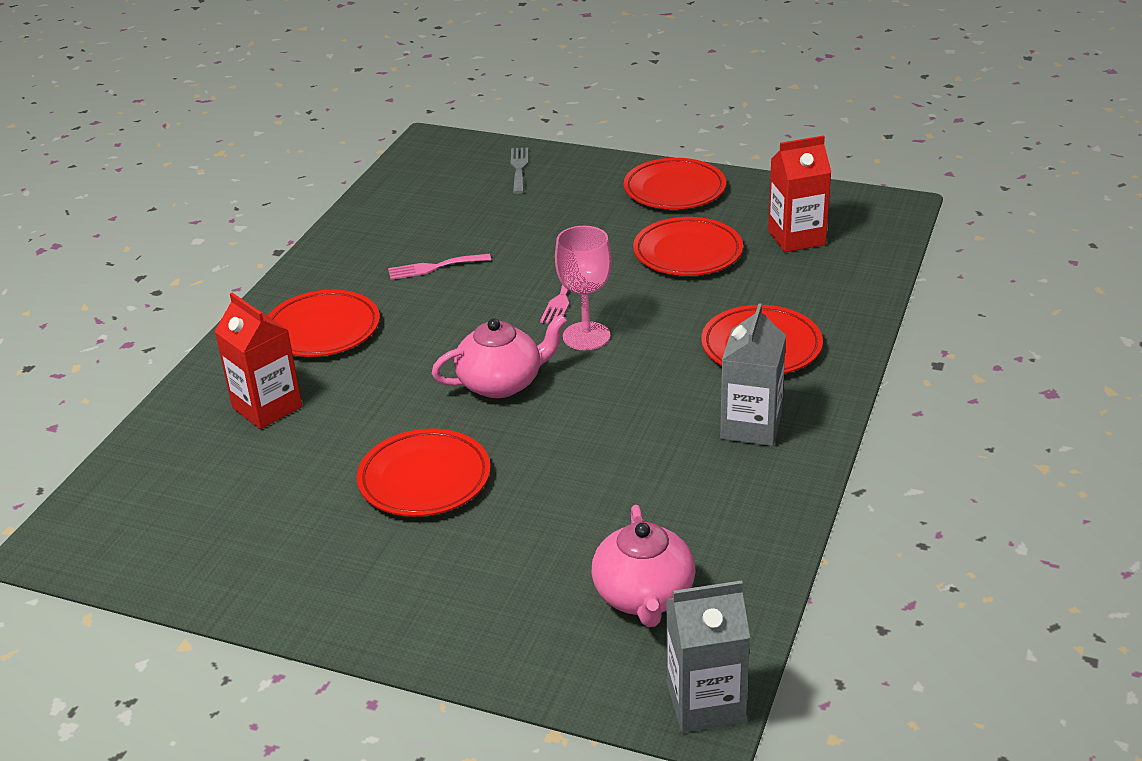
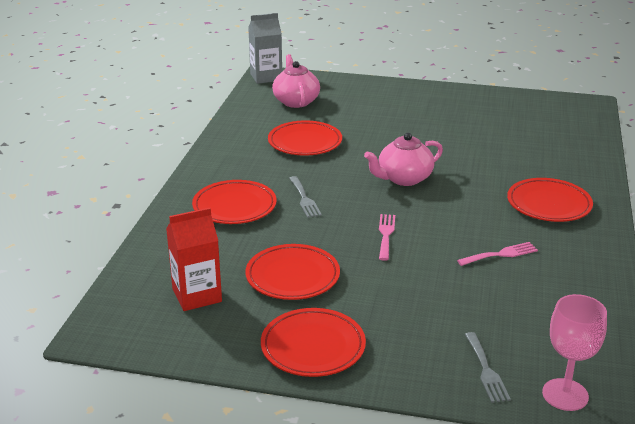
camera: 170 degrees right, 5 degrees down
(267, 407) = (541, 160): red carton -> none
(424, 479) = (423, 134): red plate -> red plate (305, 142)
(586, 336) = (358, 208): pink goblet -> pink goblet (565, 395)
(659, 354) = (304, 199): none -> grey fork
(751, 426) = (244, 163): grey carton -> none

